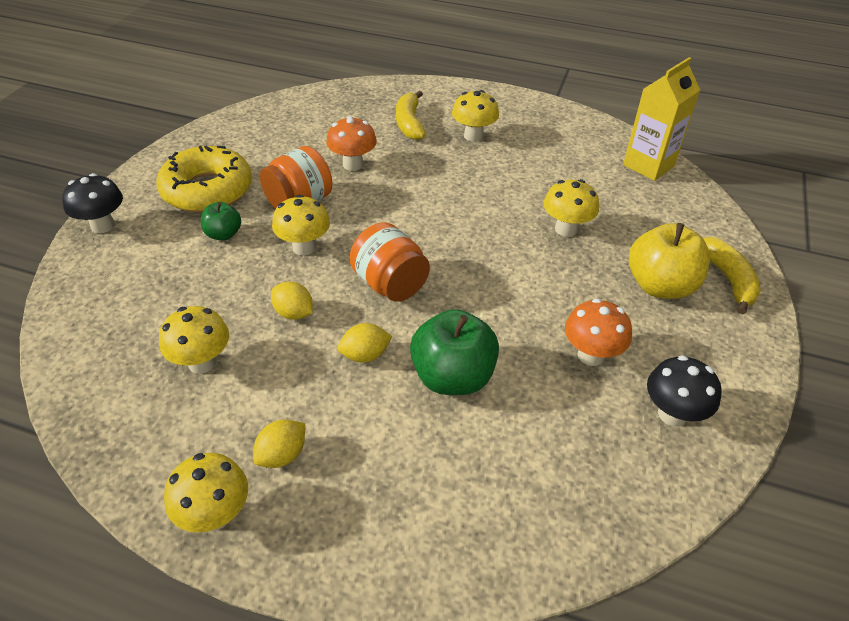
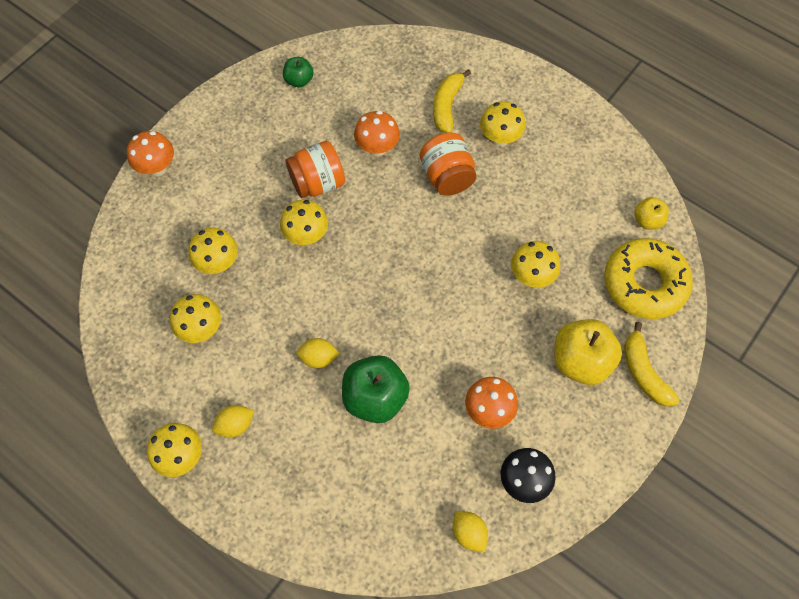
camera: 20 degrees right, 20 degrees up
(103, 225) = (157, 168): black mushroom -> orange mushroom
(205, 294) = (218, 263): none -> yellow mushroom
(207, 190) = (247, 148): yellow donut -> yellow donut (644, 283)
(223, 234) = (247, 203): green apple -> green apple (299, 80)
(294, 313) = (279, 302): yellow lemon -> yellow lemon (469, 533)
(390, 284) = (361, 295): orange jar -> orange jar (447, 177)
(648, 165) = (647, 220): yellow carton -> yellow apple
(728, 280) = (643, 372): yellow banana -> yellow banana turned 150 degrees clockwise

